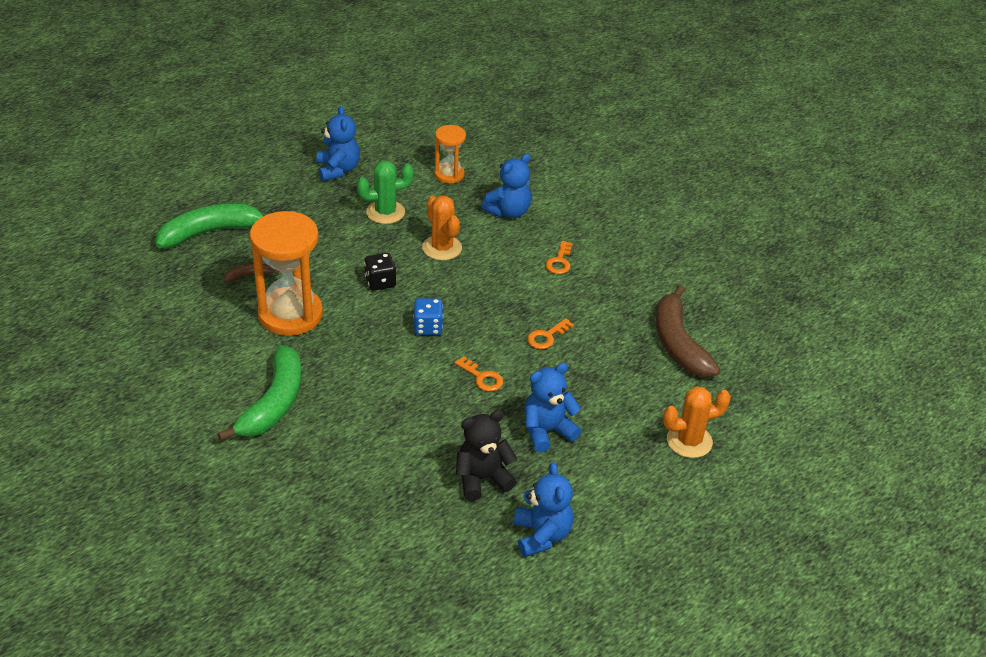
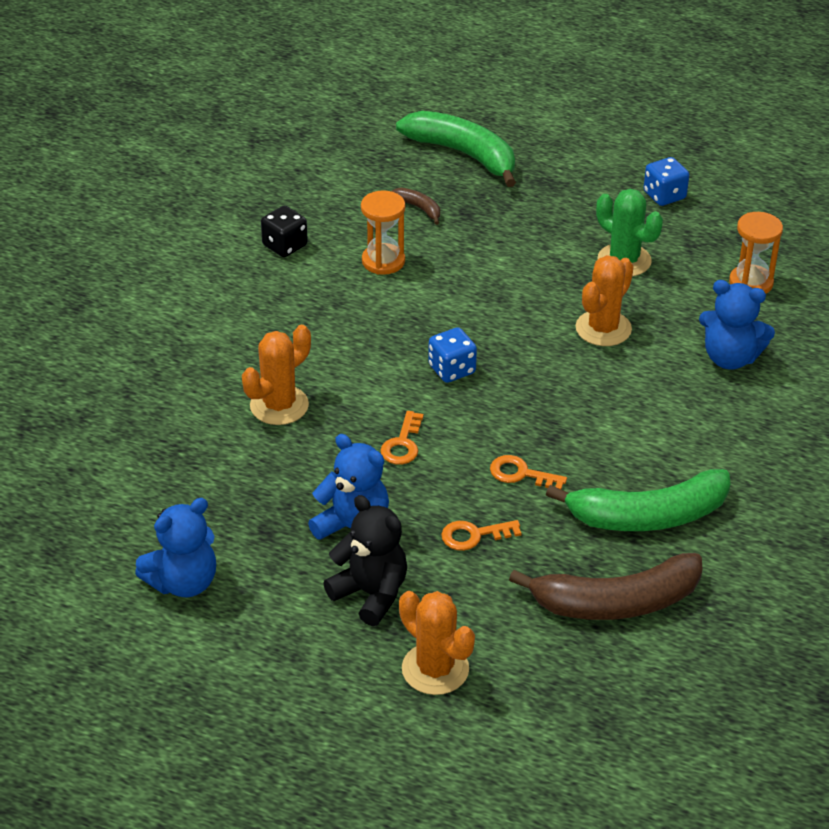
camera: 65 degrees right, 0 degrees up
(273, 403) = (239, 305): green banana -> green banana (648, 516)
(290, 314) = (383, 261): orange hourglass -> orange hourglass, size x0.53
(338, 170) = (664, 195): blue teddy bear -> blue dice
(380, 282) = (496, 304): black dice -> black dice (285, 246)
(399, 422) = (279, 405): none -> orange cactus
(482, 479) = (238, 503): black teddy bear -> black teddy bear (371, 594)
(559, 261) = (675, 437): orange key -> orange key (474, 535)
(678, 343) = (616, 602): brown banana -> brown banana turned 150 degrees counterclockwise

